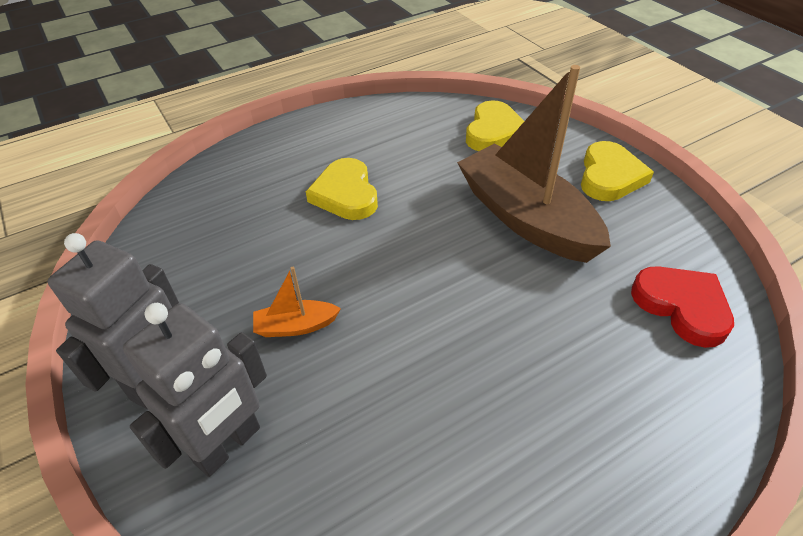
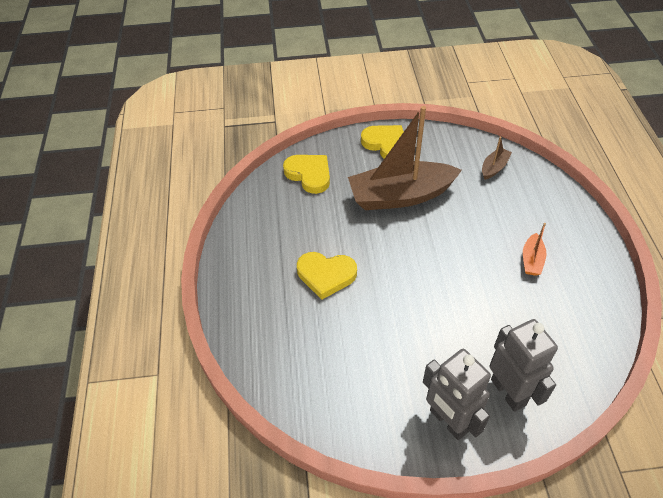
camera: 65 degrees left, 5 degrees up
(296, 326) = (435, 337): orange boat -> orange boat (532, 260)
(682, 306) = (494, 168): red heart -> brown boat

